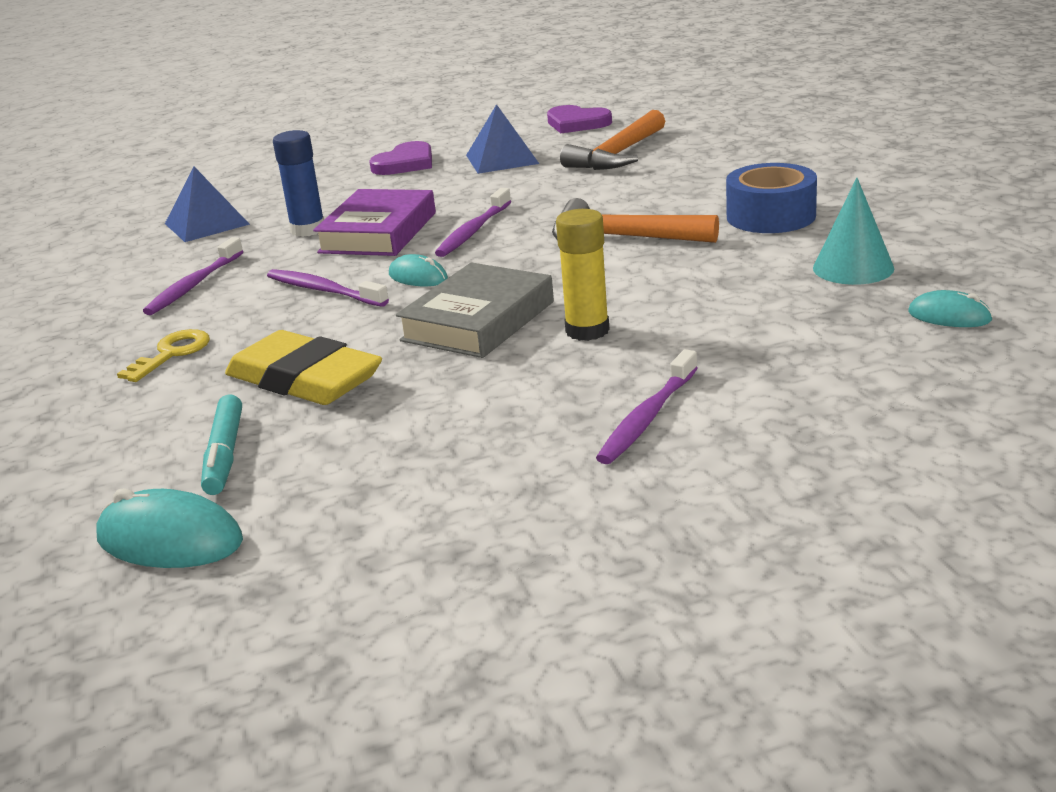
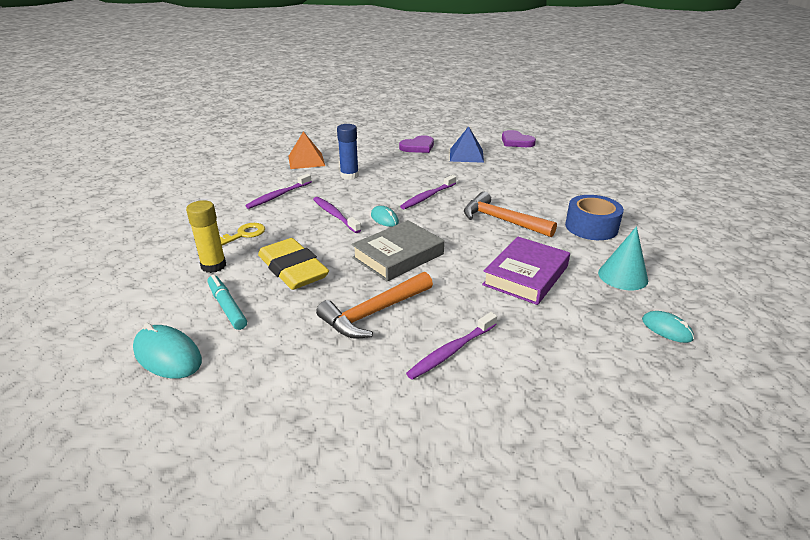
camera: 15 degrees right, 5 degrees up
(206, 224) = (306, 161): blue pyramid -> orange pyramid
(225, 454) = (227, 307): turquoise marker -> turquoise marker turned 135 degrees clockwise
(378, 232) = (381, 186): purple book -> purple book (525, 275)
(587, 331) = (451, 279): yellow glue stick -> yellow glue stick (213, 266)
(618, 154) = (527, 166): orange hammer -> orange hammer (374, 313)

